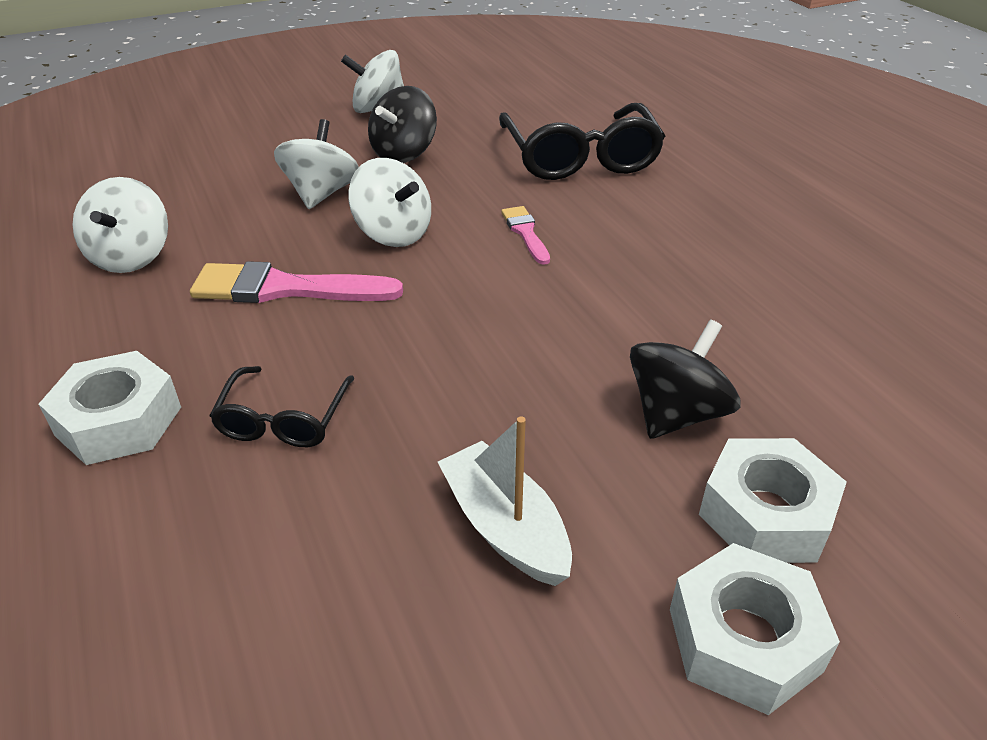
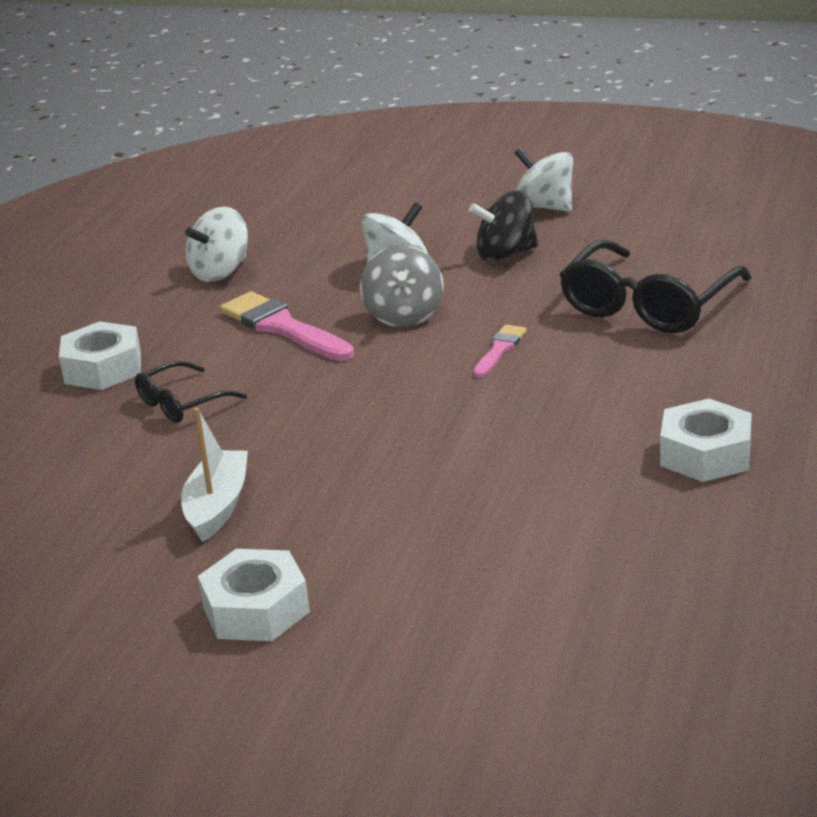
camera: 45 degrees right, 10 degrees down
(393, 234) = (404, 315): white spinning top -> grey spinning top
(676, 414) = (405, 500): black spinning top -> none
(765, 513) = (366, 570): white nut -> white nut (705, 454)

